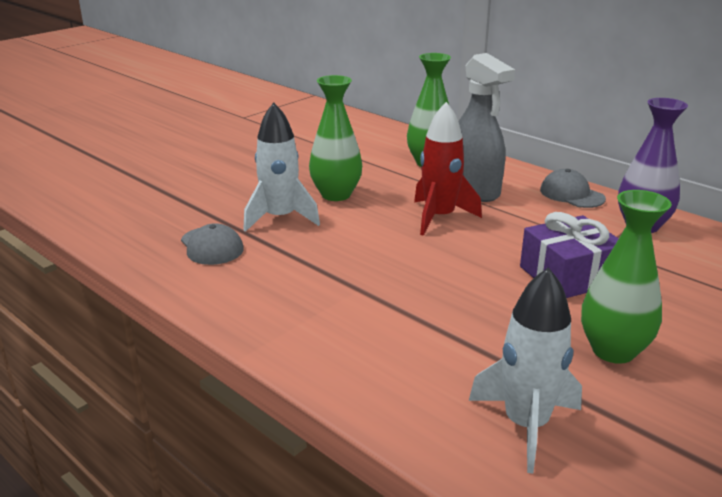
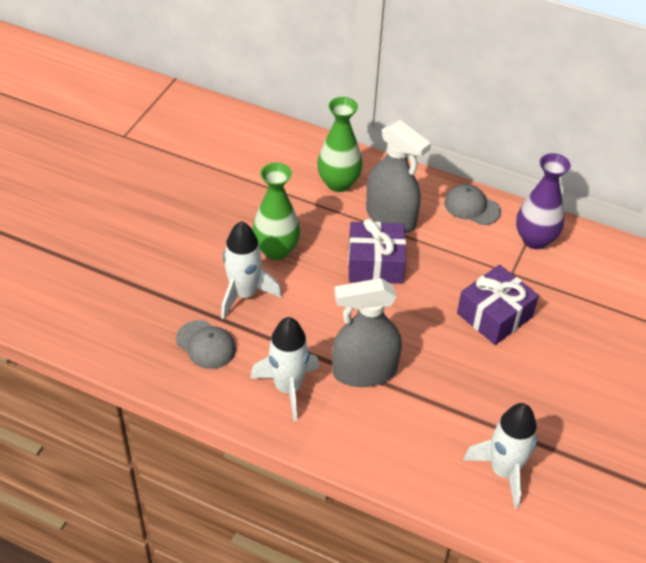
camera: 20 degrees left, 20 degrees up
(277, 293) = (288, 388): none -> white rocket
(378, 295) = (364, 371): none -> grey spray bottle
(439, 217) = (375, 263): red rocket -> purple gift
(613, 350) = (542, 389): green vase -> none

